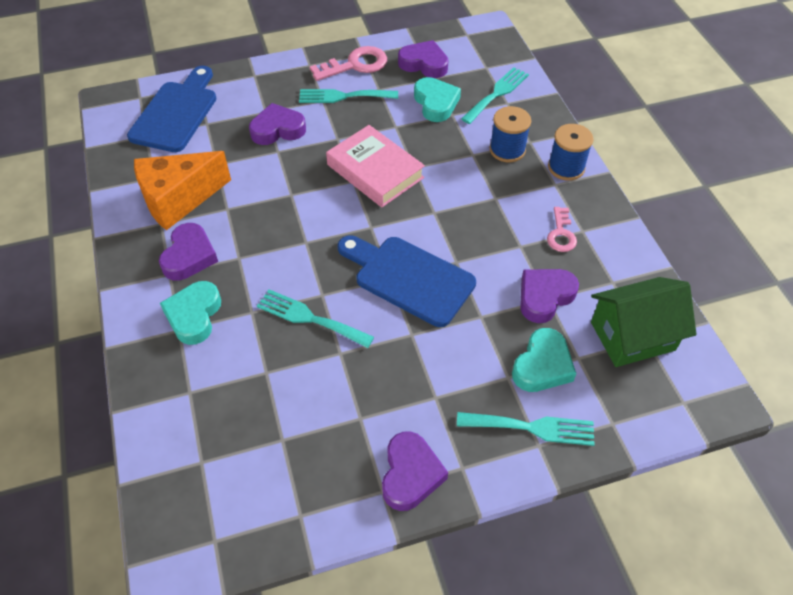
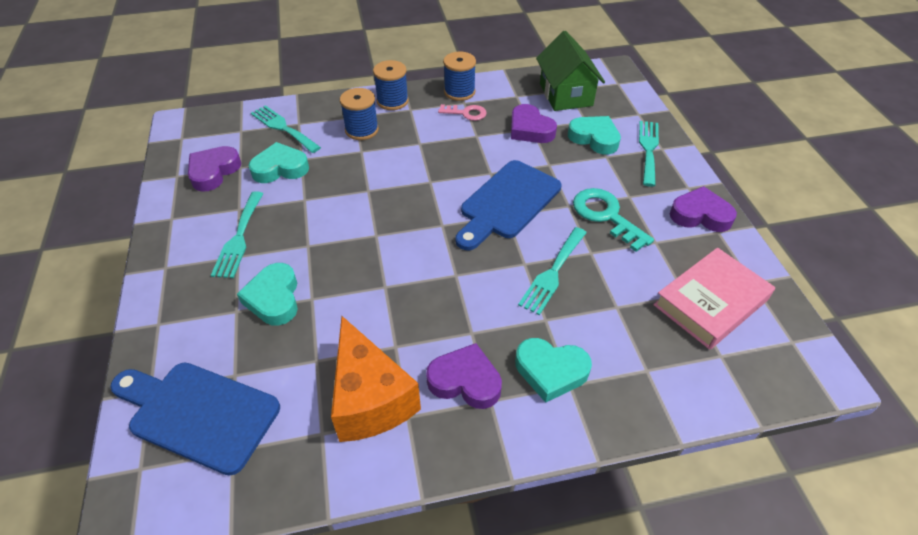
camera: 85 degrees left, 5 degrees down
(277, 129) = (274, 298): purple heart -> turquoise heart
(355, 65) = (187, 226): pink key -> none
(375, 171) = (366, 218): pink book -> pink book (710, 302)
(398, 370) = (606, 216): none -> turquoise key
(603, 225) = (459, 92): none -> blue spool

